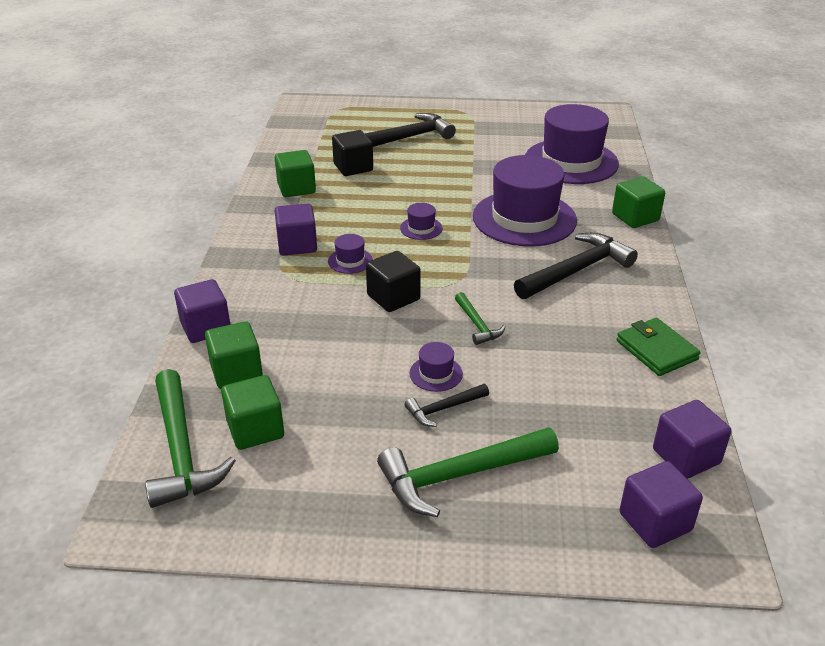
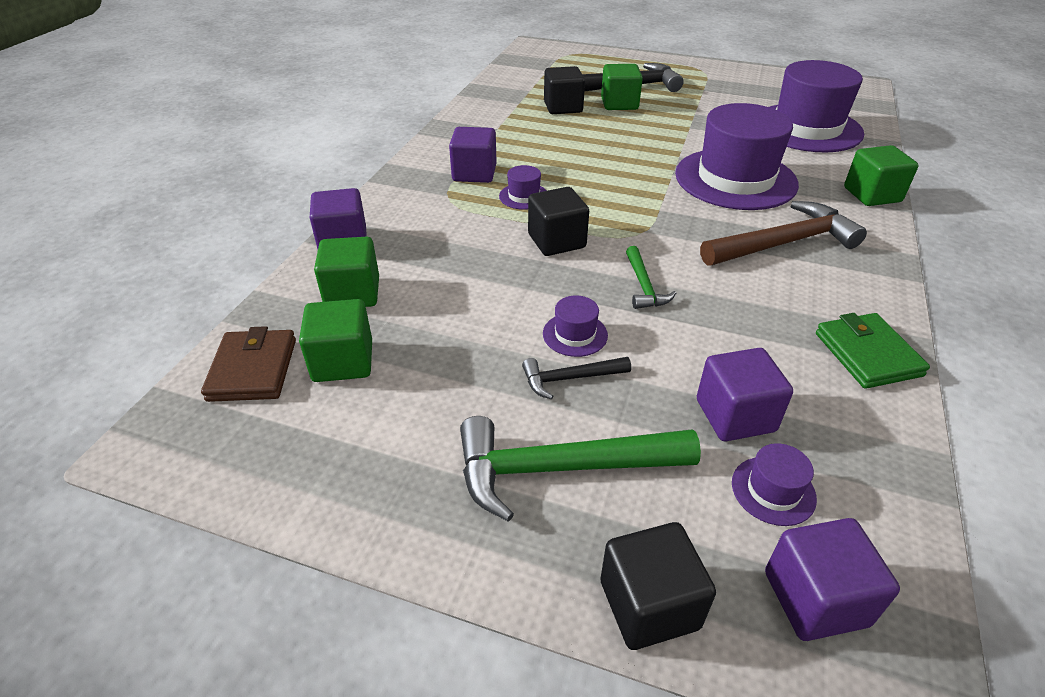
camera: 15 degrees right, 5 degrees up
(181, 450) = (253, 369): green hammer -> brown wallet
(296, 188) = (497, 120): green cube -> green cube (619, 104)
(421, 228) = (614, 174): purple hat -> purple hat (773, 490)
(549, 549) = (649, 604): none -> black cube
(576, 270) = (783, 243): black hammer -> brown hammer
(686, 456) = (882, 508): purple cube -> purple cube (735, 415)

